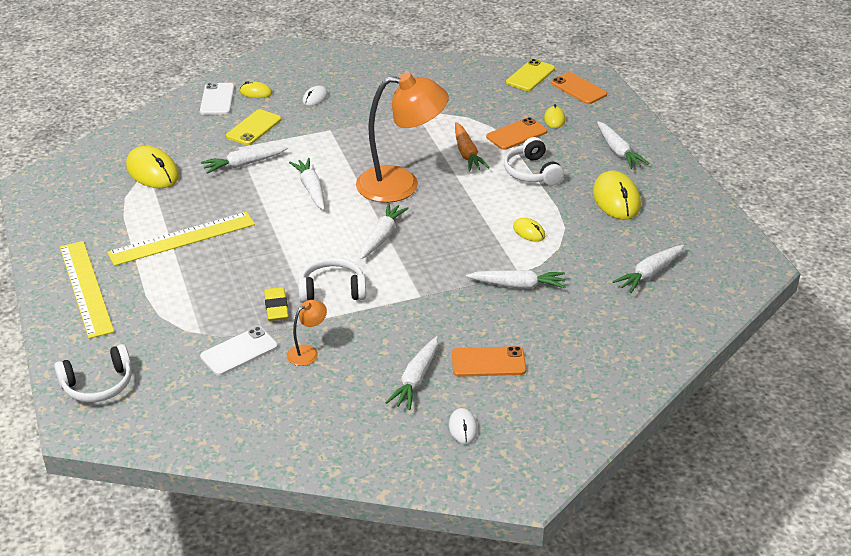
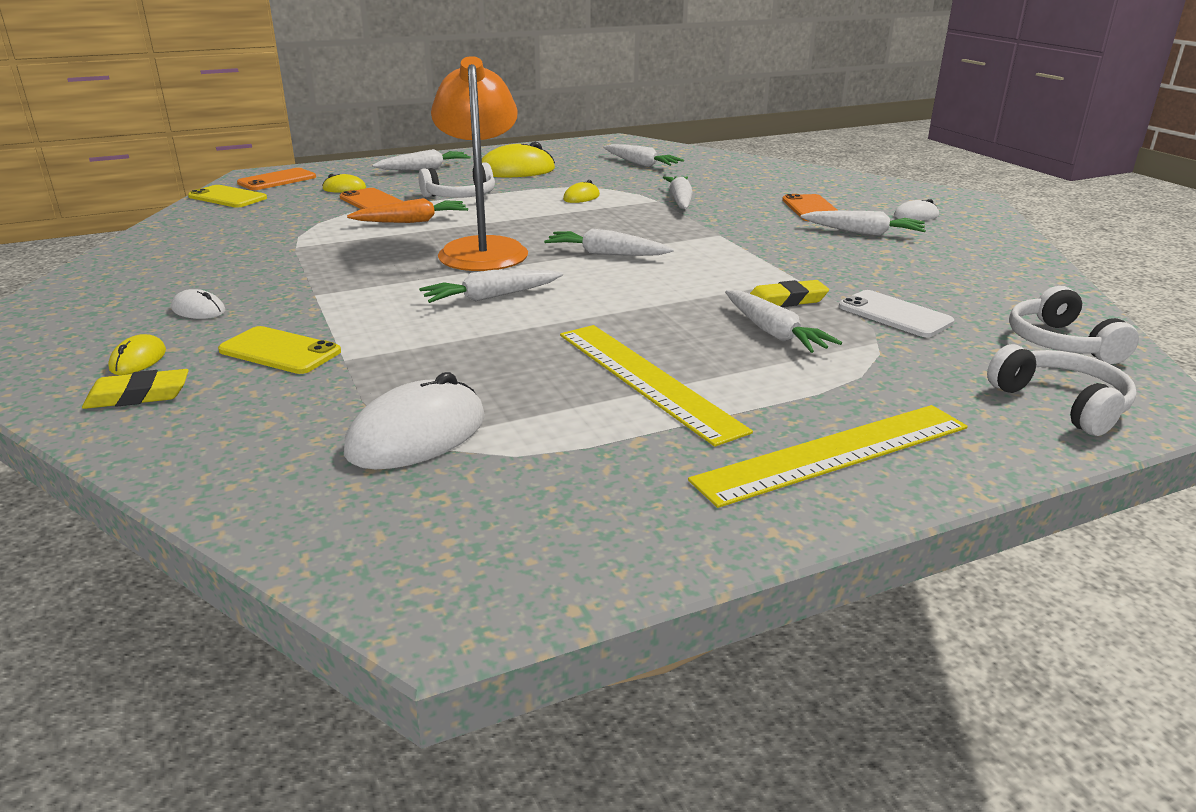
camera: 95 degrees left, 10 degrees down
(152, 171) = (417, 435): yellow mouse -> white mouse
(217, 99) = (138, 396): white phone -> yellow eraser
(244, 164) = (408, 349): white carrot -> white carrot (773, 332)
(307, 352) = (862, 279): orange lamp -> none
(332, 290) = (732, 273): white headphones -> white headphones (1061, 343)

